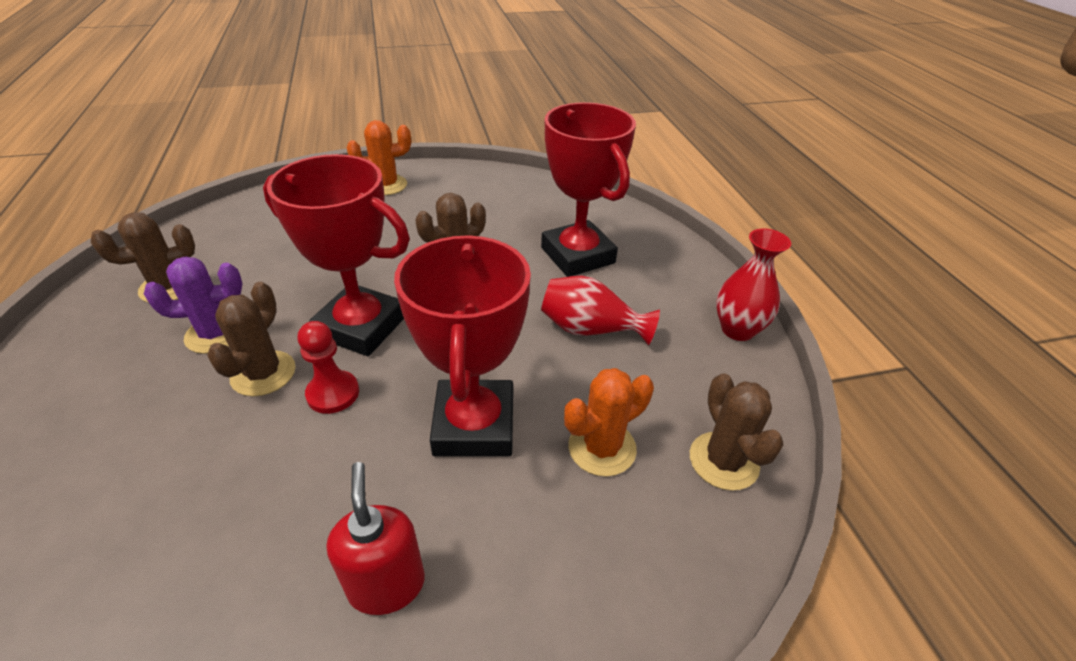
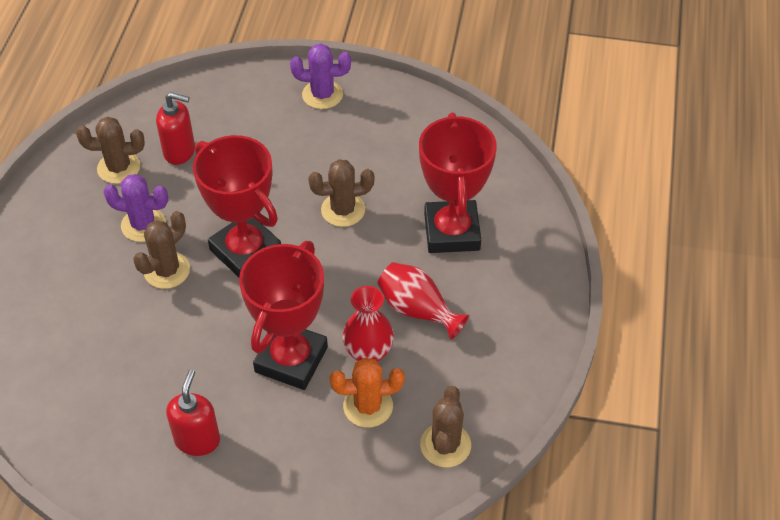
camera: 25 degrees right, 10 degrees up
(244, 257) = (180, 151): none -> red soap dispenser
(333, 393) = (207, 302): red pawn -> none
(386, 185) = (322, 95): orange cactus -> purple cactus
(737, 330) = (537, 350): red vase -> red vase (368, 353)

